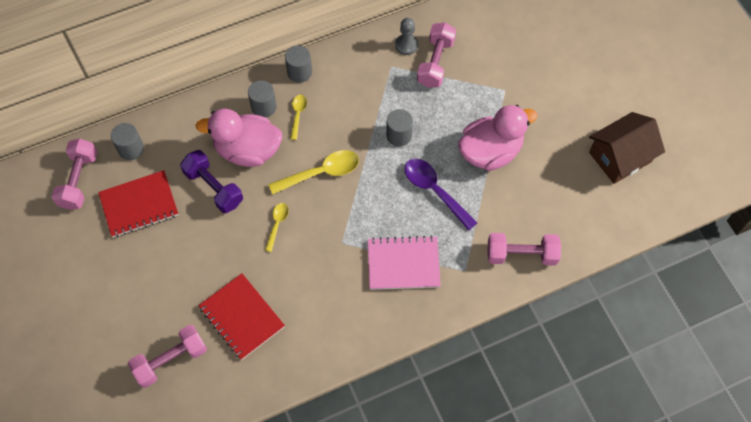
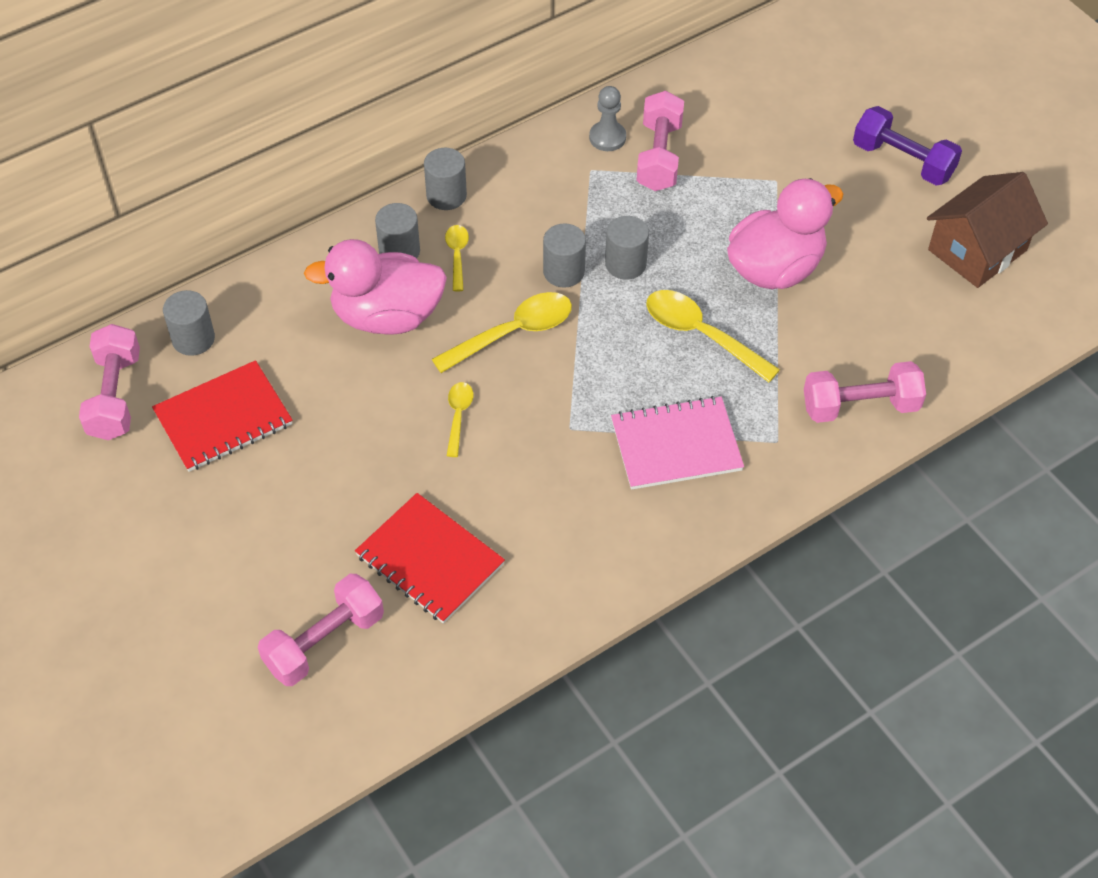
camera: 10 degrees left, 10 degrees down
(214, 187) = (342, 377): purple dumbbell -> purple dumbbell (902, 161)
(360, 135) = (564, 272): none -> grey cylinder
(435, 191) = (701, 334): purple spoon -> yellow spoon

